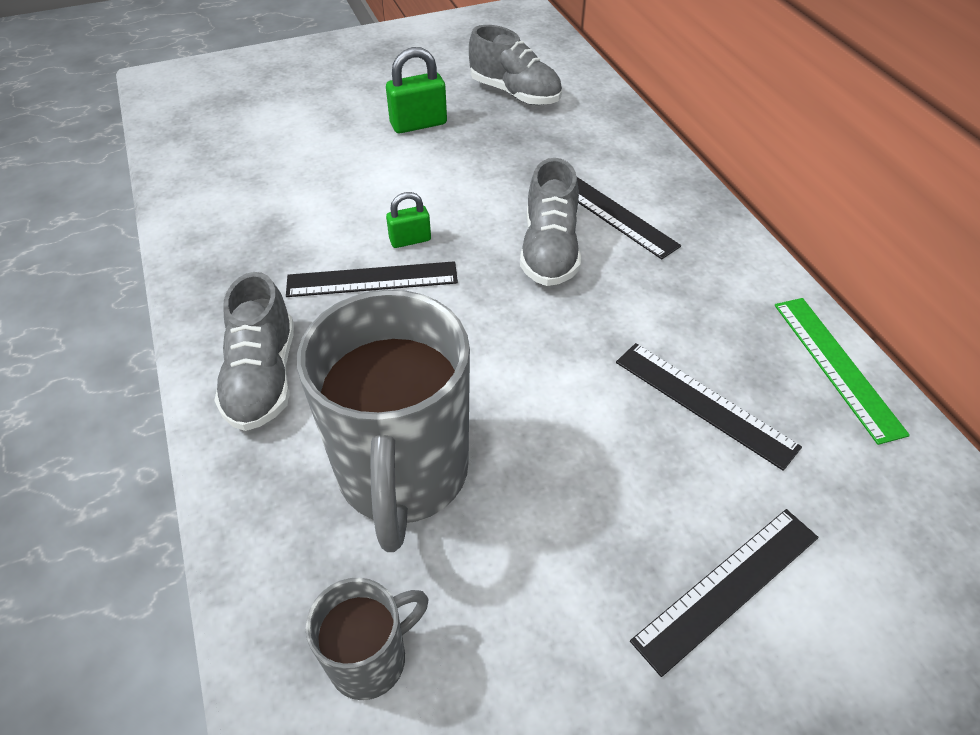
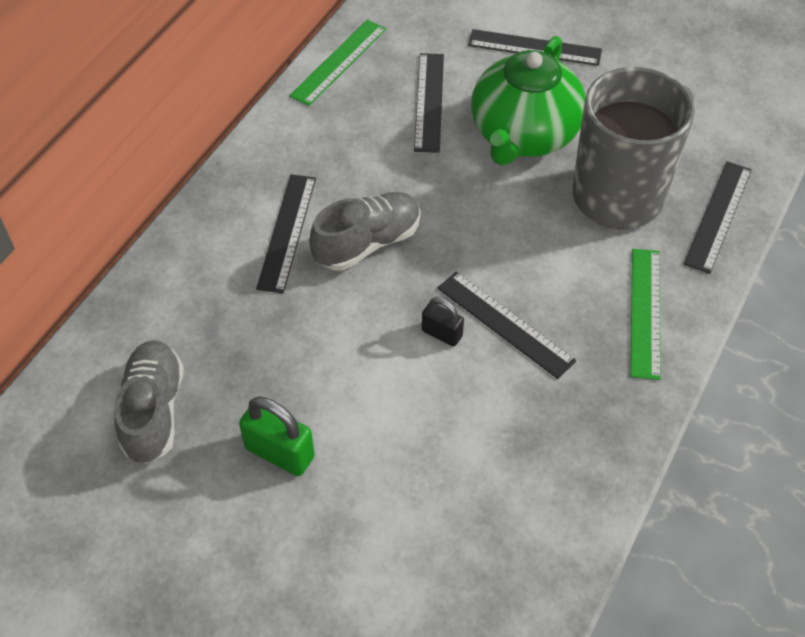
camera: 130 degrees left, 5 degrees up
(263, 377) = (645, 312): grey shoe -> green ruler
(273, 545) = (718, 216): none -> black ruler
(370, 659) = (712, 140): grey mug -> none
(410, 240) = (442, 333): green padlock -> black padlock
(575, 452) = (523, 135): none -> green teapot

